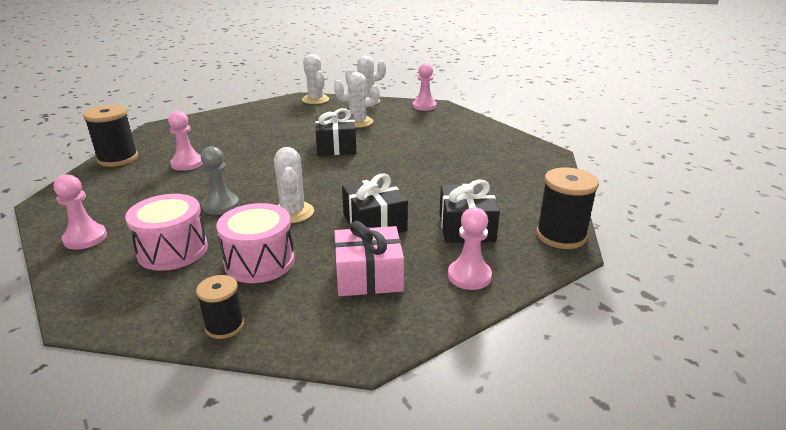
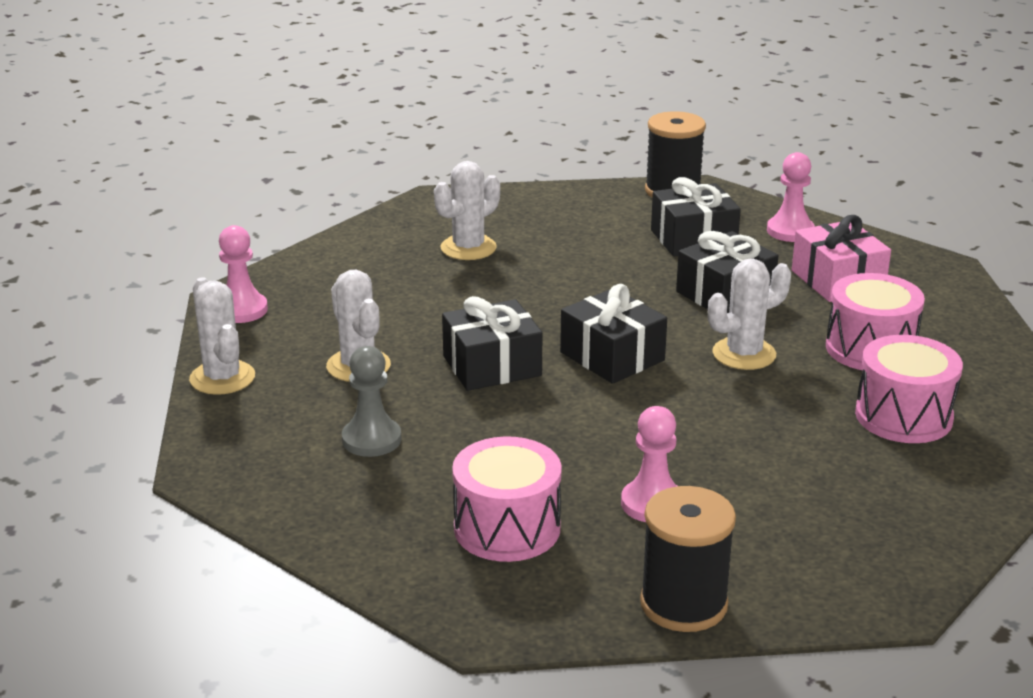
camera: 105 degrees left, 0 degrees up
(85, 238) = (943, 502): pink pawn -> none
(208, 136) = (507, 528): none -> pink drum
(221, 205) = (769, 417): grey pawn -> grey pawn (371, 439)
(224, 326) = (986, 339): black spool -> none
(315, 100) = (221, 446): white cactus -> white cactus (468, 248)
(322, 174) = (612, 356): none -> black gift

